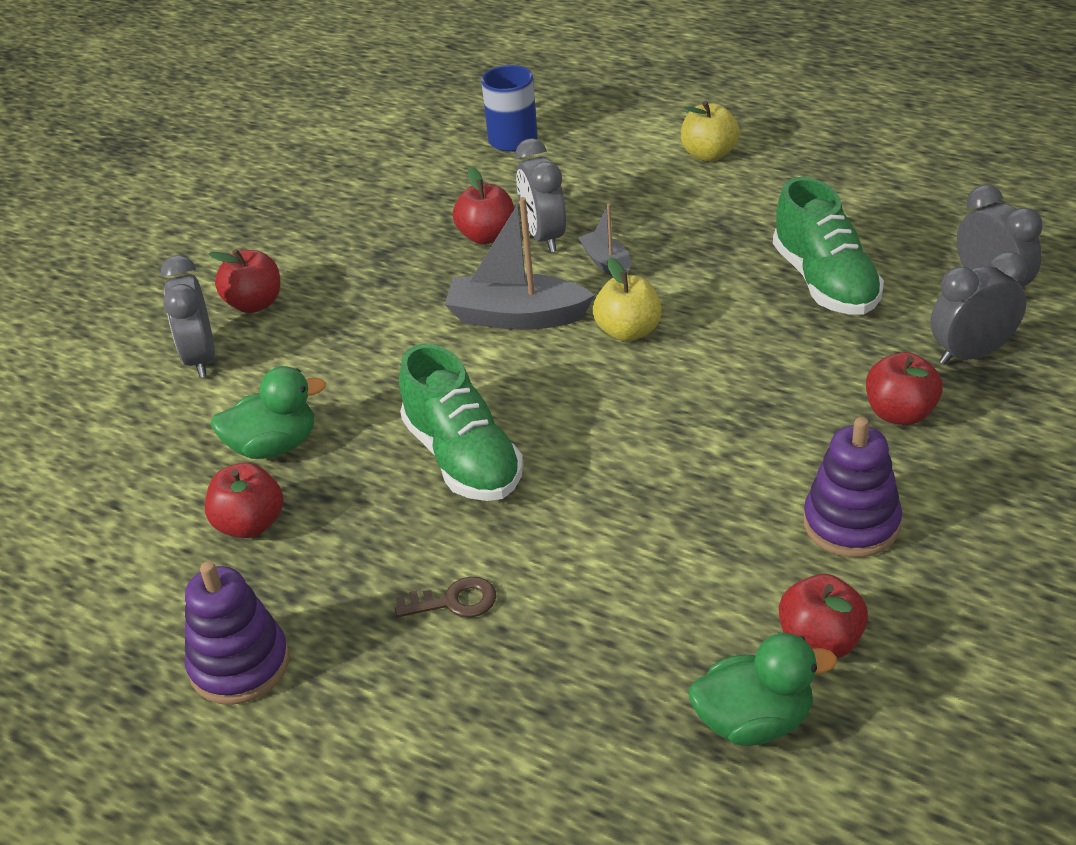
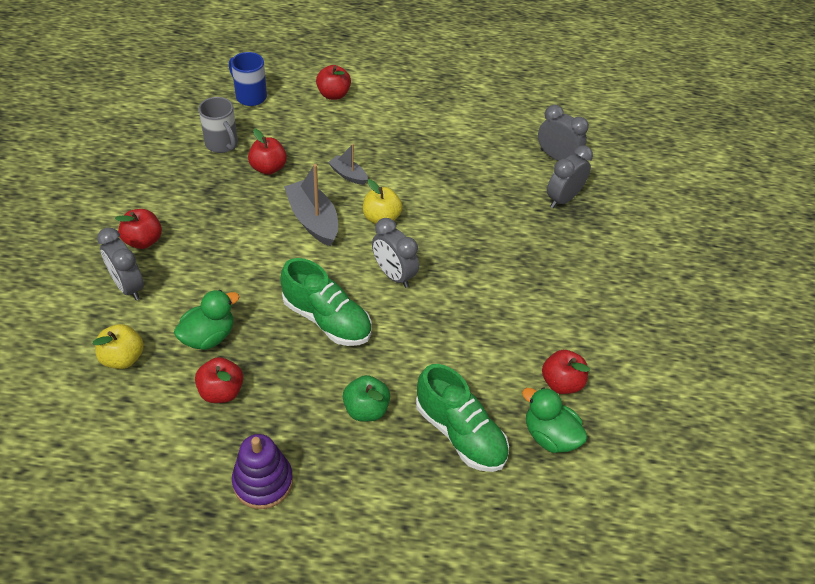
camera: 30 degrees left, 10 degrees up
(435, 196) = (222, 144): none -> grey mug
(454, 601) = (366, 409): brown key -> green apple
(517, 317) = (313, 220): grey boat -> grey boat turned 75 degrees clockwise
(544, 237) = (303, 163): grey clock -> grey clock (393, 275)
(709, 154) = (373, 92): yellow apple -> yellow apple (123, 358)
(754, 721) = (549, 435): green duck -> green duck turned 105 degrees counterclockwise
(825, 282) = (472, 167): green shoe -> green shoe (460, 433)
(851, 523) = (547, 312): purple stacking toy -> none
(900, 413) = (543, 241): red apple -> red apple (333, 94)

